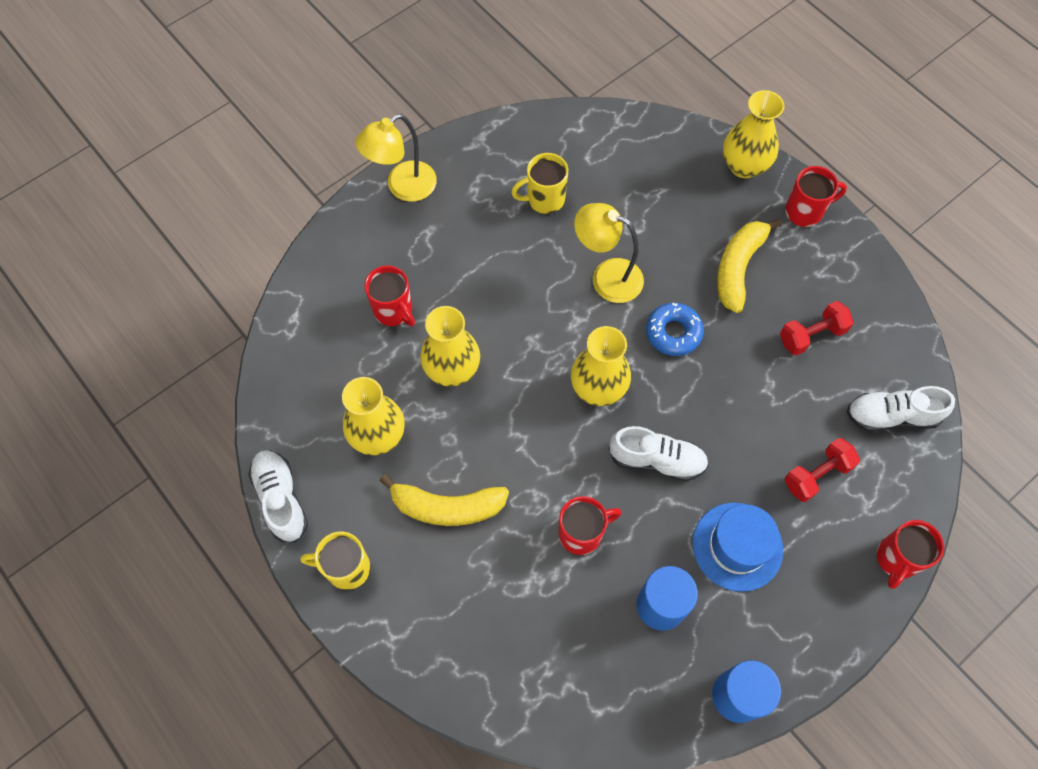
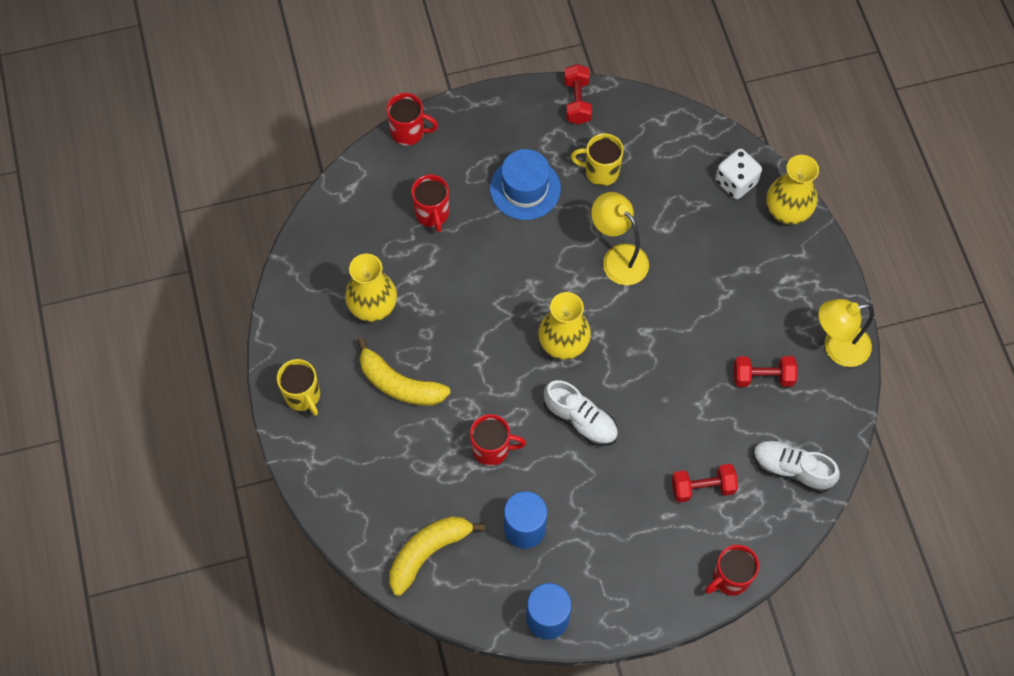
camera: 25 degrees right, 0 degrees up
(281, 499) = (278, 323): white shoe -> none
(346, 568) = (303, 396): yellow mug -> yellow mug turned 150 degrees counterclockwise
(403, 187) = (489, 114): yellow lamp -> yellow lamp (837, 348)
(452, 369) = (455, 280): yellow vase -> none
(486, 141) = (577, 101): none -> red dumbbell
(673, 332) = (648, 326): blue donut -> none
(680, 157) = (735, 182): none -> white dice
(737, 546) = (608, 512): blue hat -> blue hat (525, 188)
(738, 268) = (732, 296): yellow banana -> yellow banana (428, 552)
(805, 211) = (817, 272): red mug -> red mug (409, 132)

